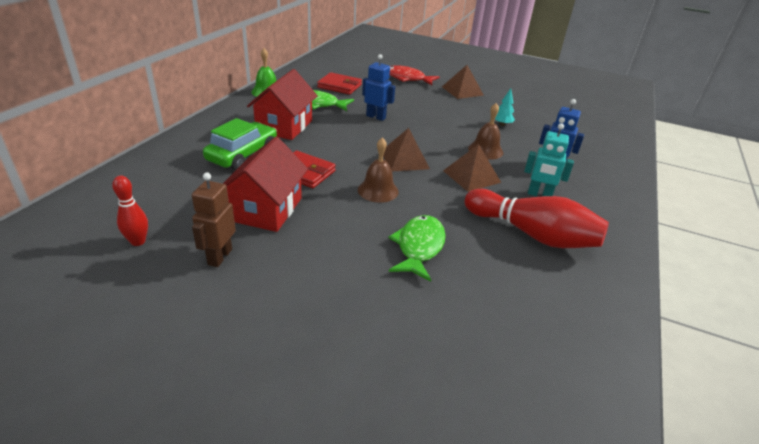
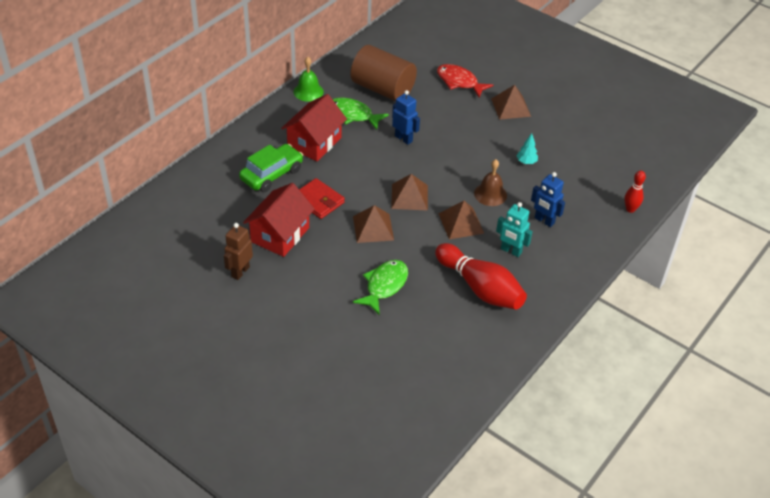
camera: 15 degrees right, 10 degrees up
(138, 241) = (187, 251): red bowling pin -> red bowling pin (630, 209)
(339, 86) = (383, 89): red wallet -> brown cylinder
(378, 190) = (373, 228): brown bell -> brown pyramid

